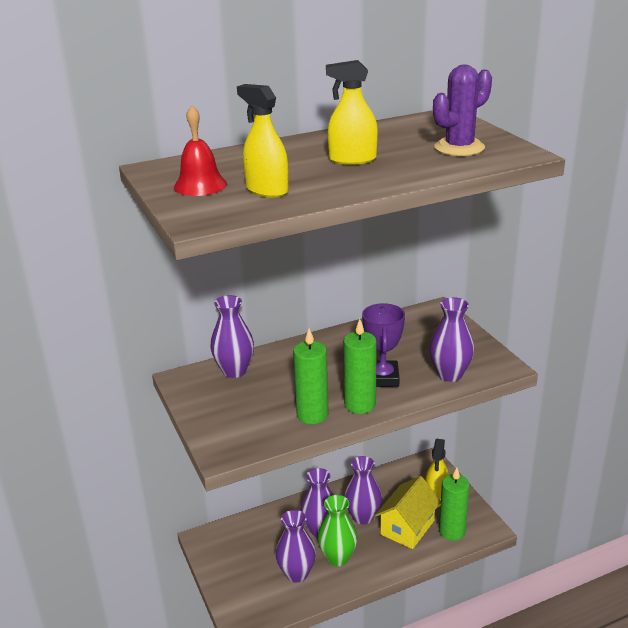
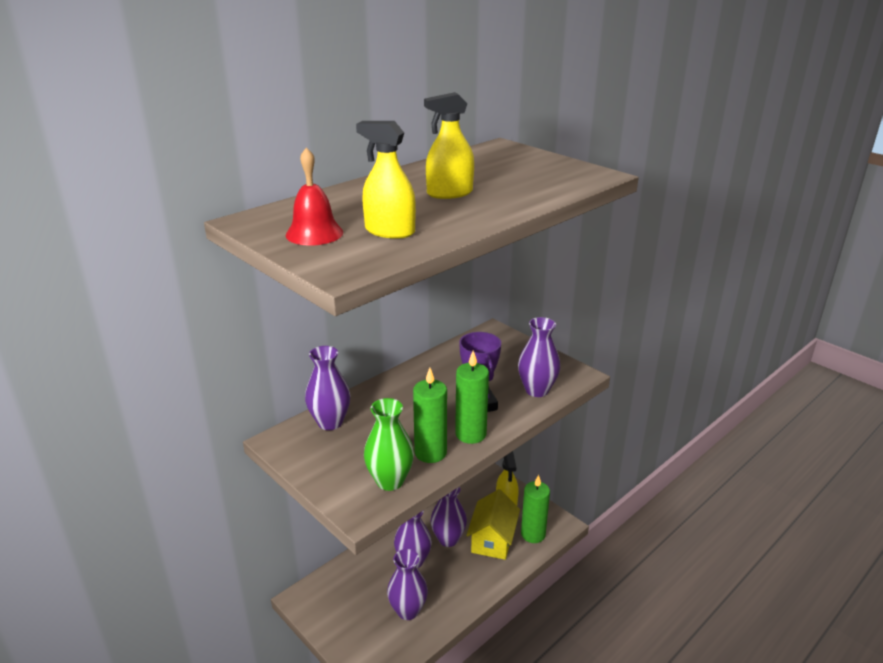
camera: 20 degrees left, 0 degrees up
(338, 558) = (440, 585): green vase -> green vase (390, 481)
(459, 148) = (539, 174): purple cactus -> none

